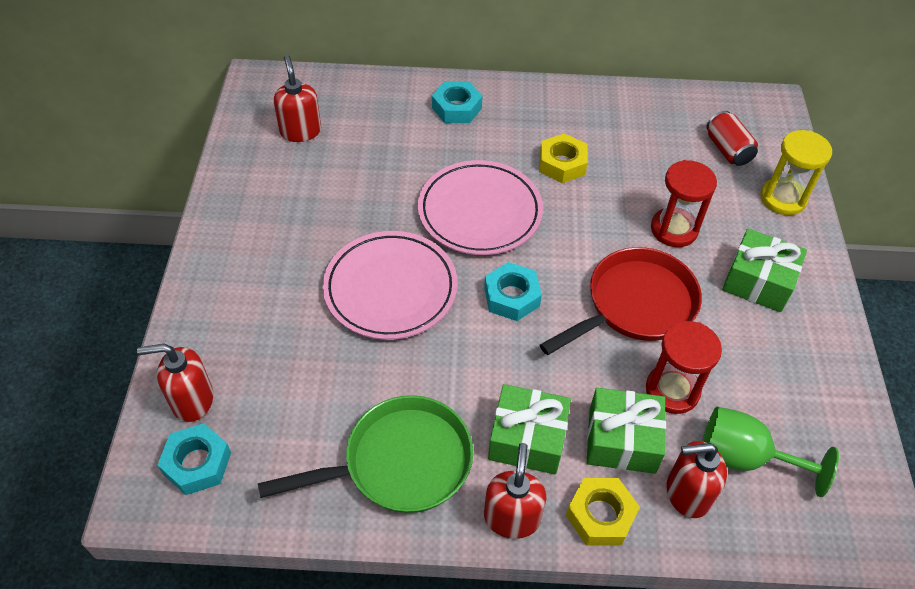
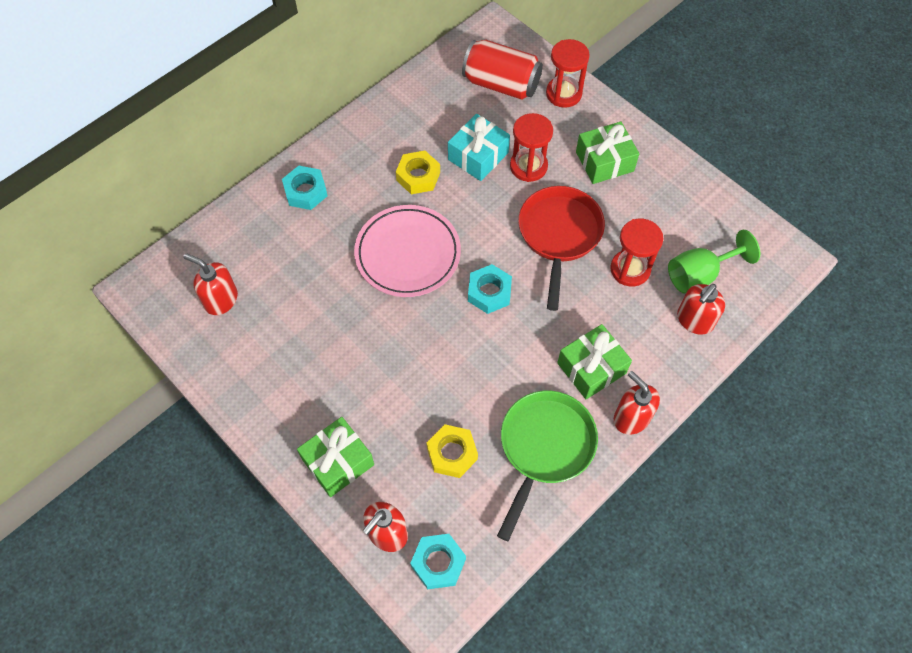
camera: 45 degrees left, 10 degrees up
(390, 289) = (416, 353): pink plate -> none
(600, 515) = (669, 373): yellow nut -> yellow nut (452, 453)
(621, 440) = (636, 322): green gift -> green gift (338, 462)
(635, 187) = (478, 156): none -> turquoise gift
(727, 150) = (501, 84): red can -> red can, size x1.66
(783, 198) = (563, 93): yellow hourglass -> red hourglass

